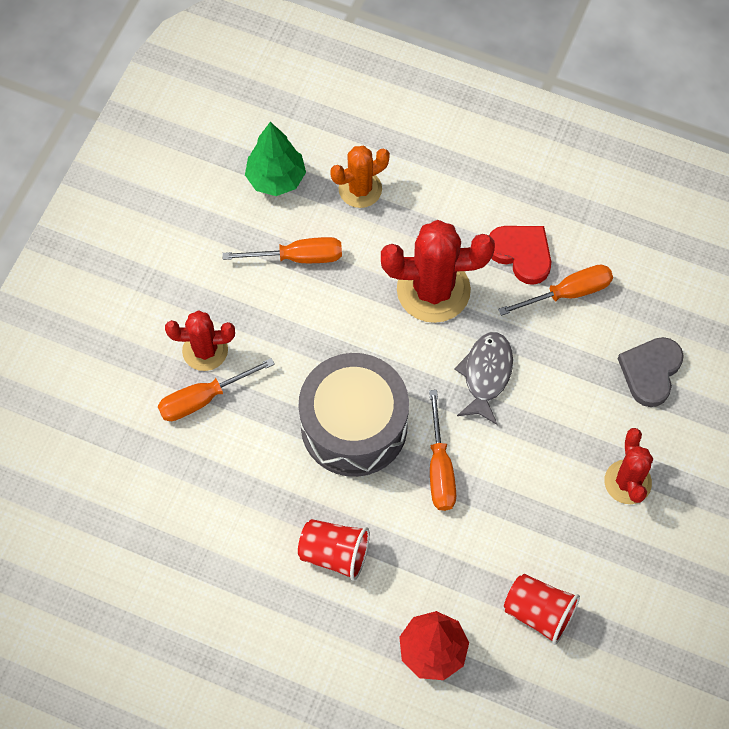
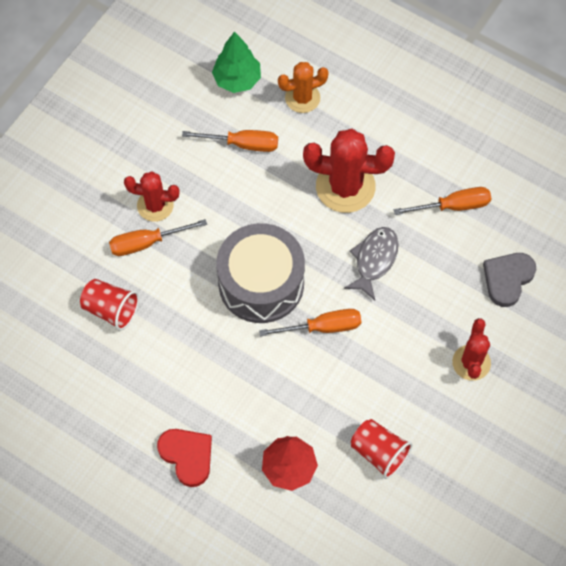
camera: 10 degrees right, 0 degrees up
(334, 554) = (226, 380): red cup -> red cup (111, 309)
(440, 468) = (323, 327): orange screwdriver -> orange screwdriver turned 105 degrees counterclockwise
(521, 254) = (422, 169): red heart -> red heart (187, 456)

